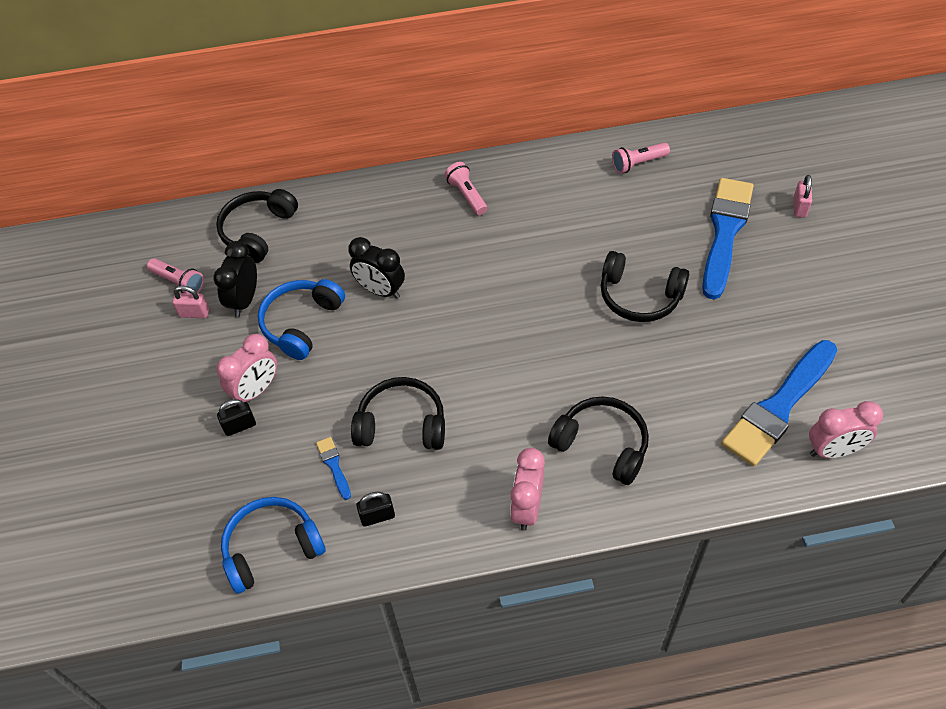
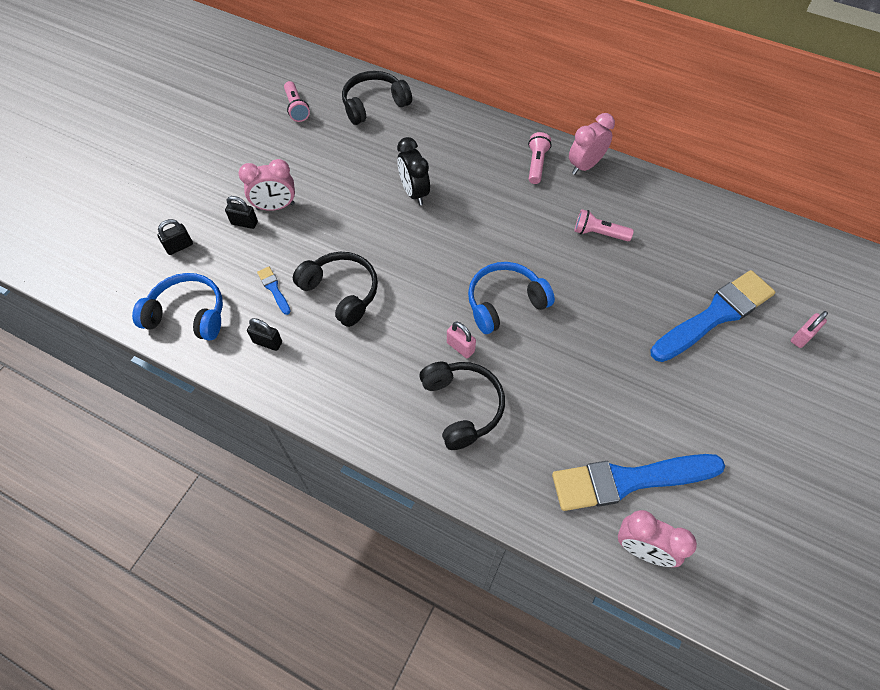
camera: 35 degrees right, 5 degrees up
(194, 313) = (287, 133): pink padlock -> pink padlock (460, 347)
(194, 493) = (179, 246): none -> black padlock
(244, 300) = (323, 144): black clock -> none
(301, 323) = (343, 182): blue headphones -> blue headphones (505, 303)
(334, 466) = (274, 289): blue brush -> blue brush turned 45 degrees counterclockwise
(527, 508) = (367, 411): pink clock -> pink clock (585, 166)
(638, 163) = (692, 219): pink flashlight -> pink flashlight (599, 233)
(639, 296) = (596, 318): black headphones -> none

